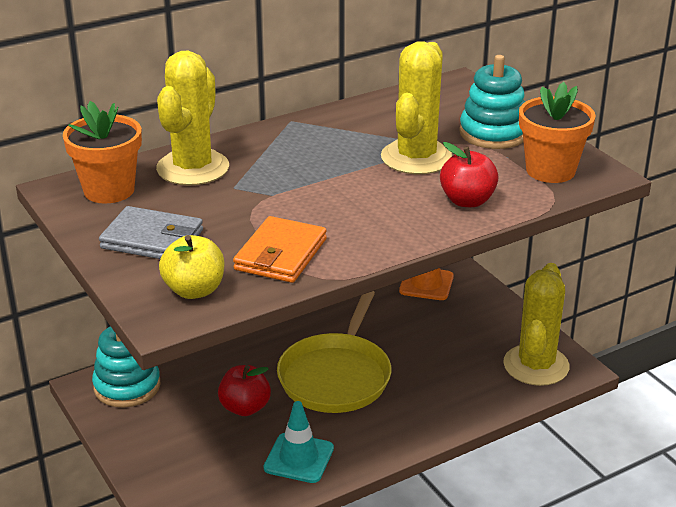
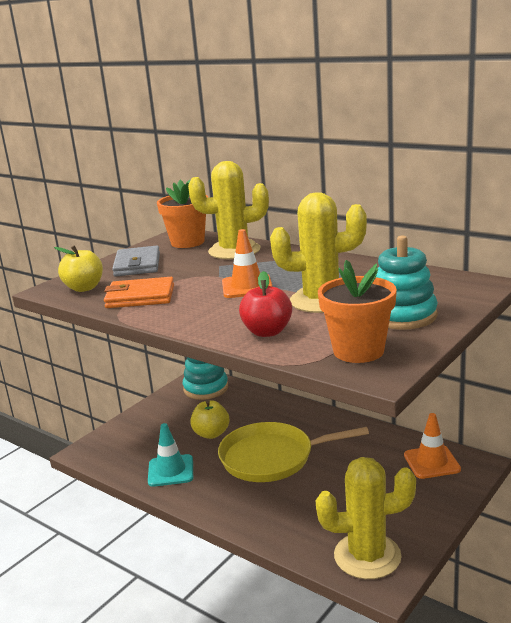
camera: 70 degrees right, 10 degrees down
(245, 408) = (211, 434): red apple -> yellow apple
(329, 185) = (247, 286): none -> orange traffic cone

